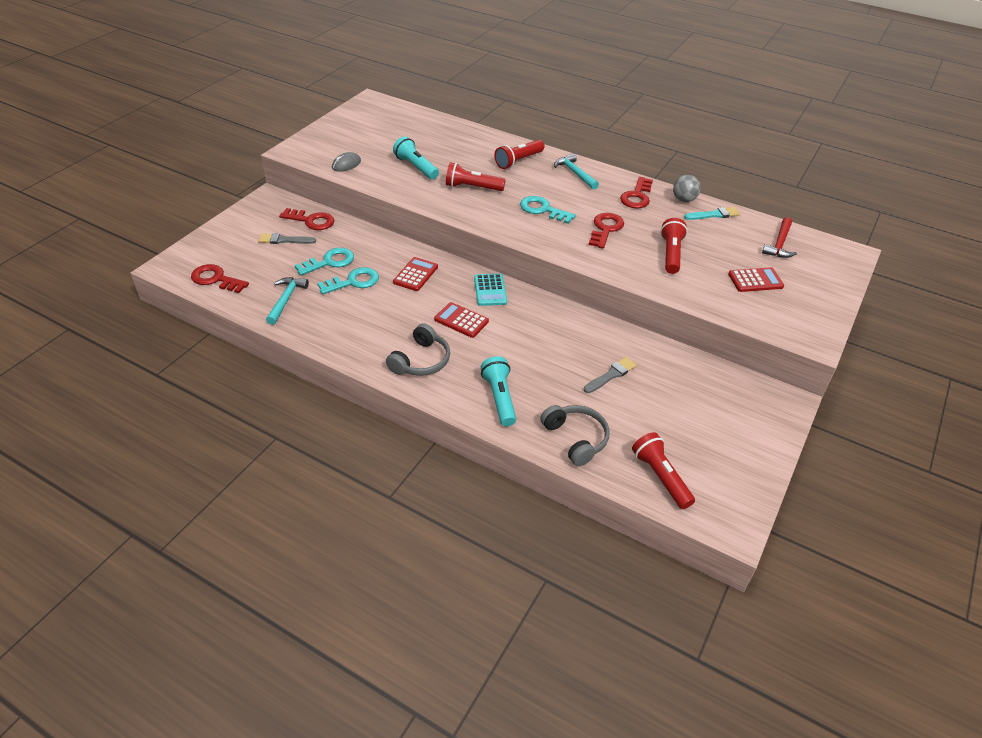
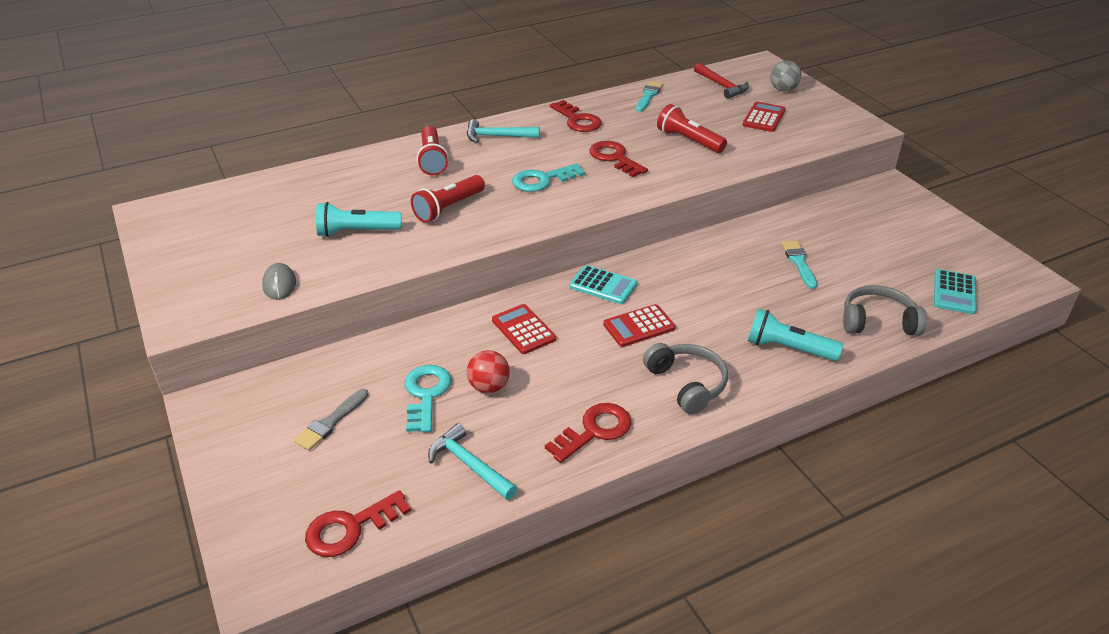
camera: 55 degrees left, 5 degrees down
(311, 221) = (315, 380): red key -> red key (594, 430)
(353, 282) = (489, 387): turquoise key -> red ball
(611, 375) = (799, 262): grey brush -> turquoise brush
(660, 477) = (954, 292): red flashlight -> turquoise calculator
(684, 200) = (609, 100): grey ball -> grey ball (783, 89)

